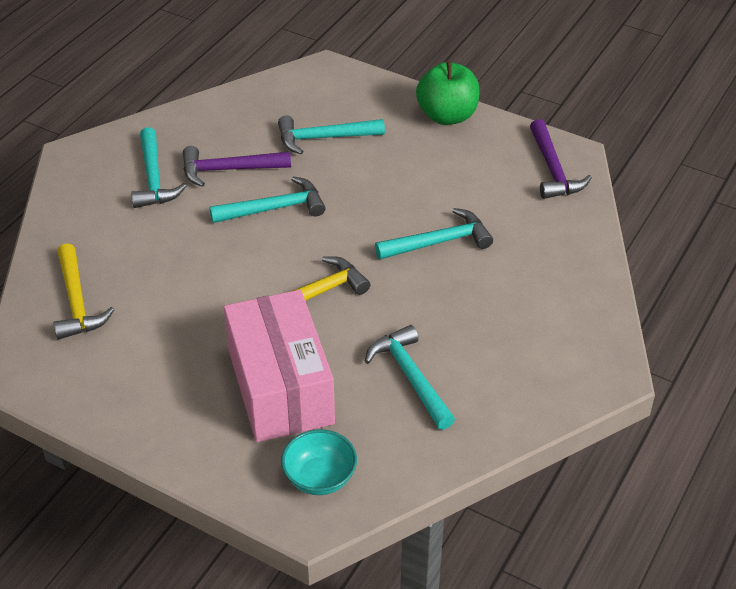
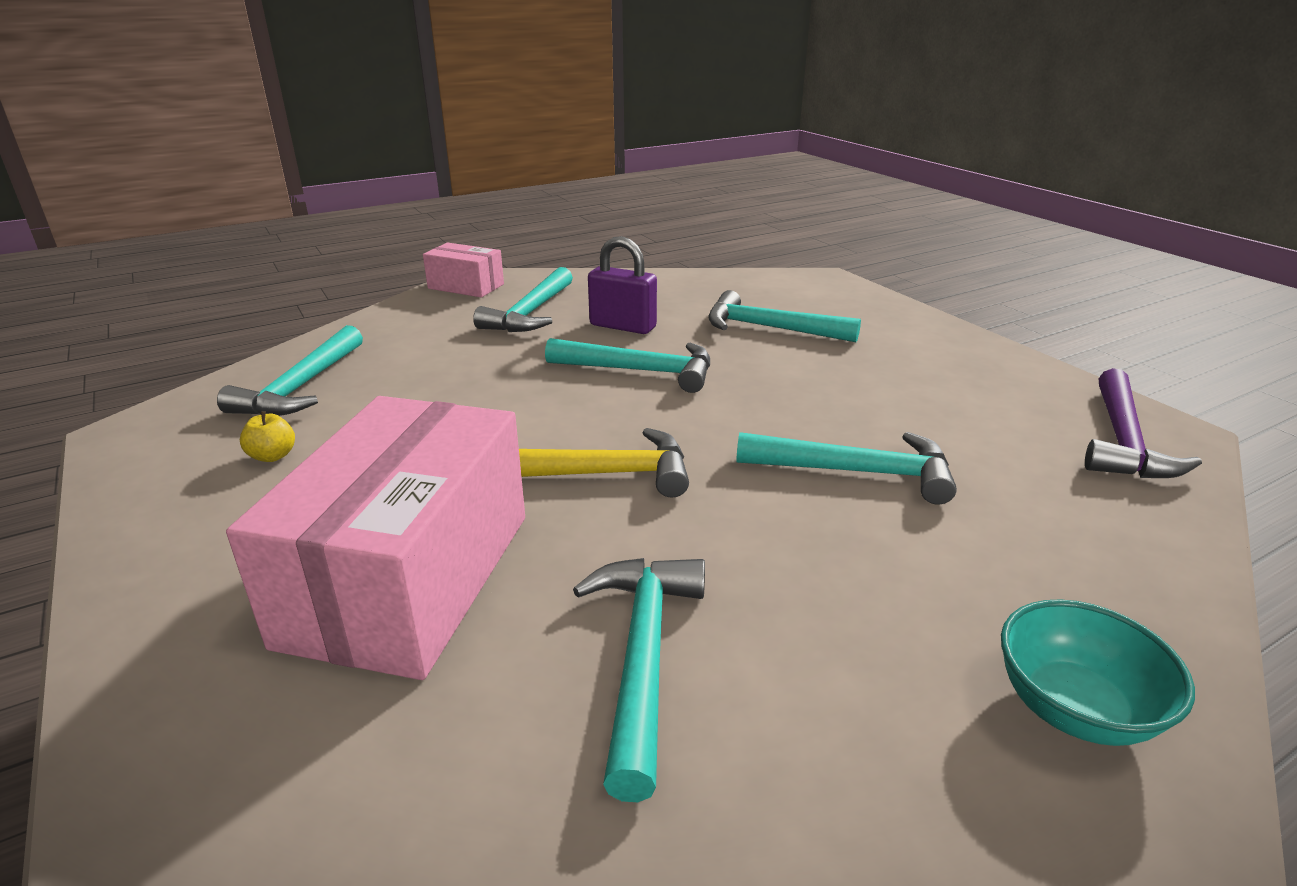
camera: 30 degrees right, 15 degrees down
(75, 165) = (466, 286): none -> pink box
(77, 302) = (301, 387): yellow hammer -> turquoise hammer
(127, 354) = (273, 456): none -> yellow apple
(229, 170) = (623, 326): purple hammer -> purple padlock
(320, 478) = (282, 779): turquoise bowl -> turquoise bowl (1074, 709)
(447, 116) = (964, 347): green apple -> none

